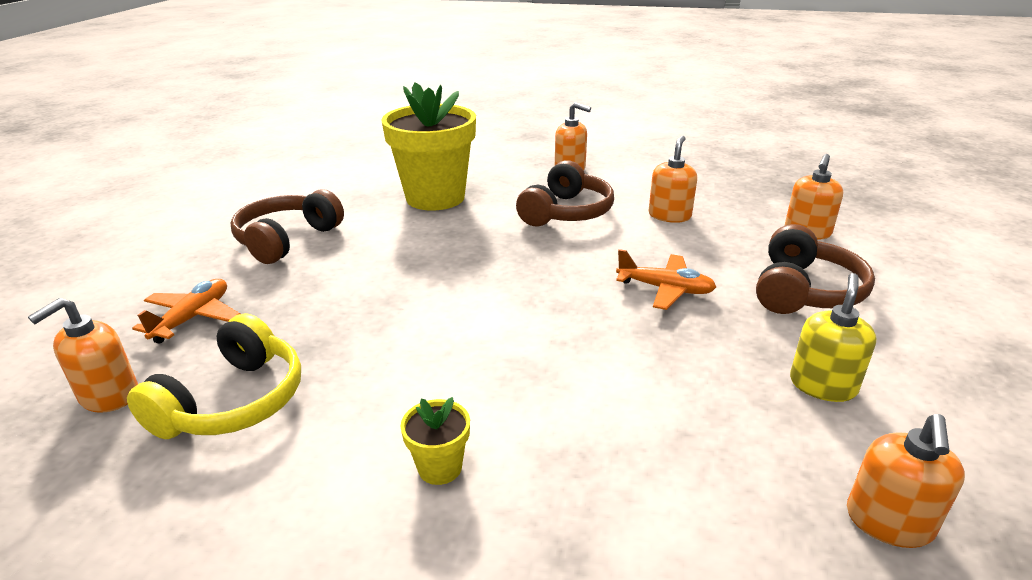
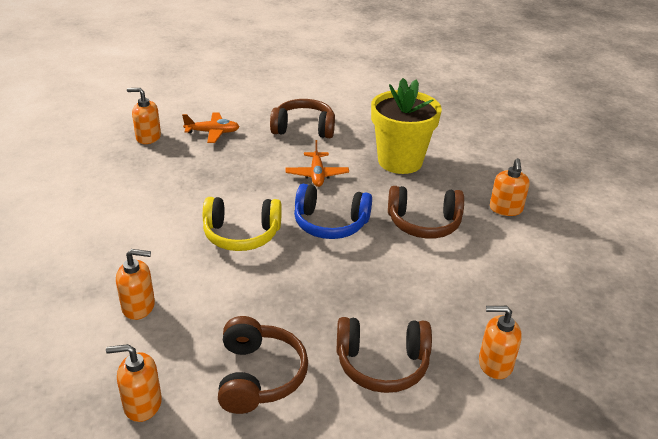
camera: 65 degrees right, 5 degrees up
(233, 401) = (157, 169): yellow headphones -> yellow headphones (241, 235)
(440, 467) = (134, 240): yellow flower pot -> none
(527, 267) = (330, 223): none -> blue headphones
(665, 289) = (339, 290): orange plane -> orange plane (317, 175)
(669, 215) = (461, 277): orange soap dispenser -> orange soap dispenser (139, 306)
(822, 385) = (259, 376): yellow soap dispenser -> brown headphones

